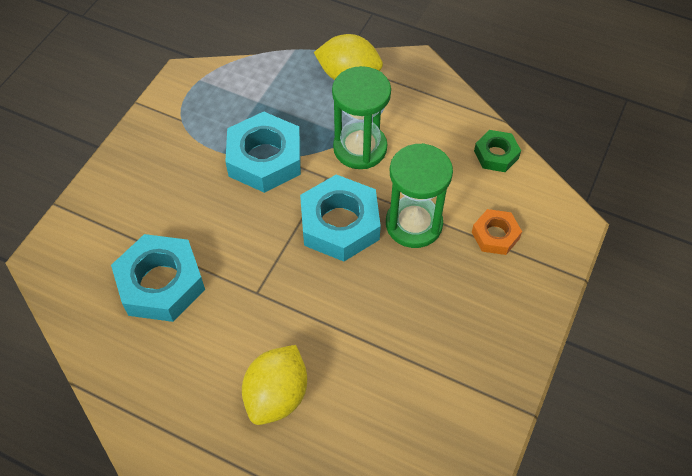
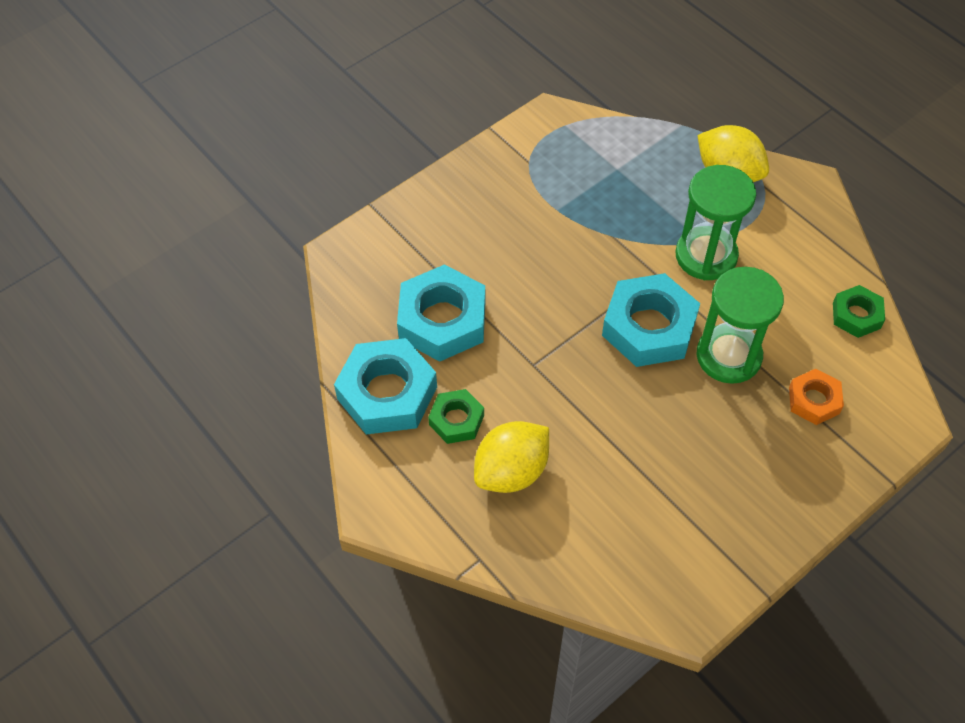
camera: 25 degrees right, 0 degrees up
(209, 368) = (456, 420): none -> green nut
(264, 159) = (599, 232): turquoise nut -> turquoise nut (387, 393)

